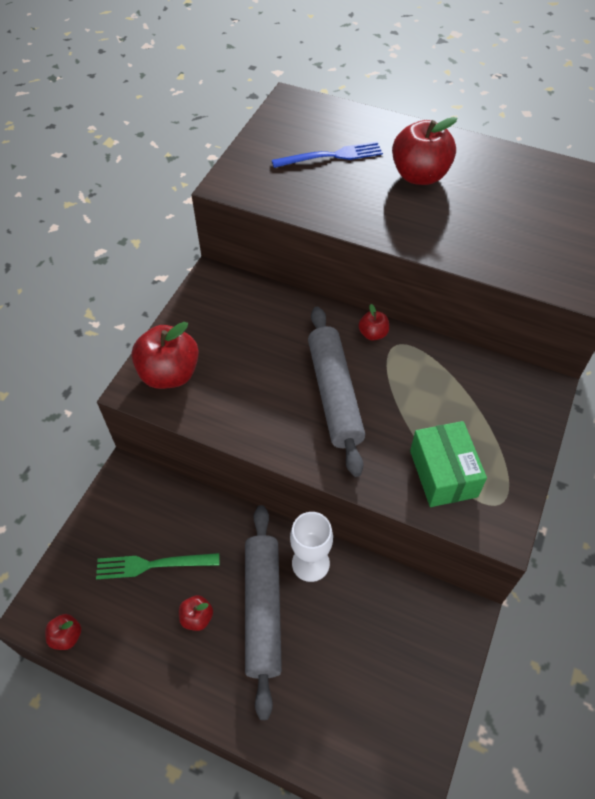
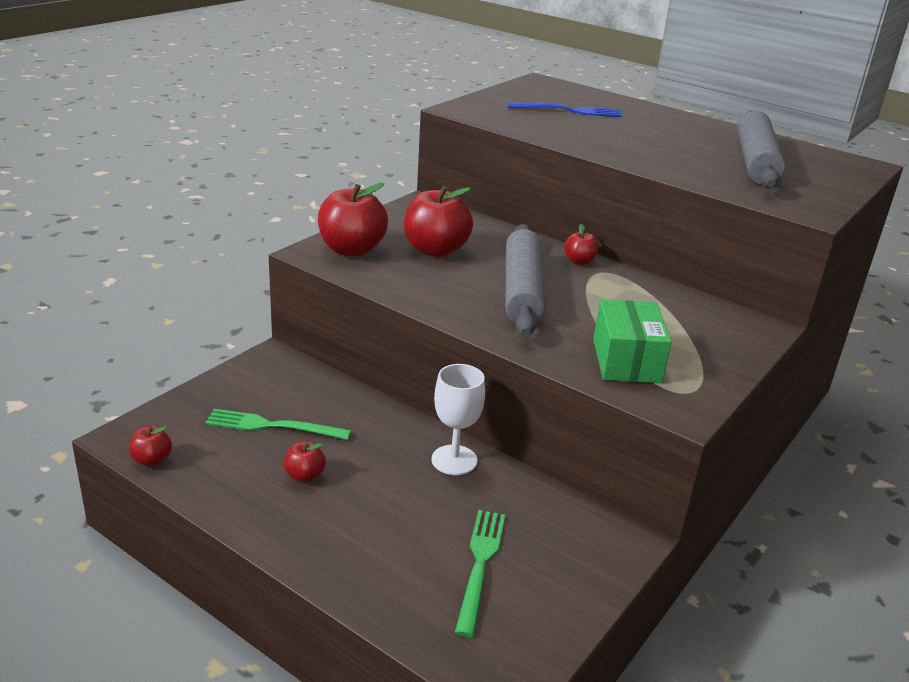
camera: 10 degrees right, 25 degrees down
(263, 609) = (384, 484): grey rolling pin -> grey rolling pin (756, 162)
(360, 679) = (480, 565): none -> green fork
(419, 175) = (655, 132): red apple -> red apple (435, 250)

